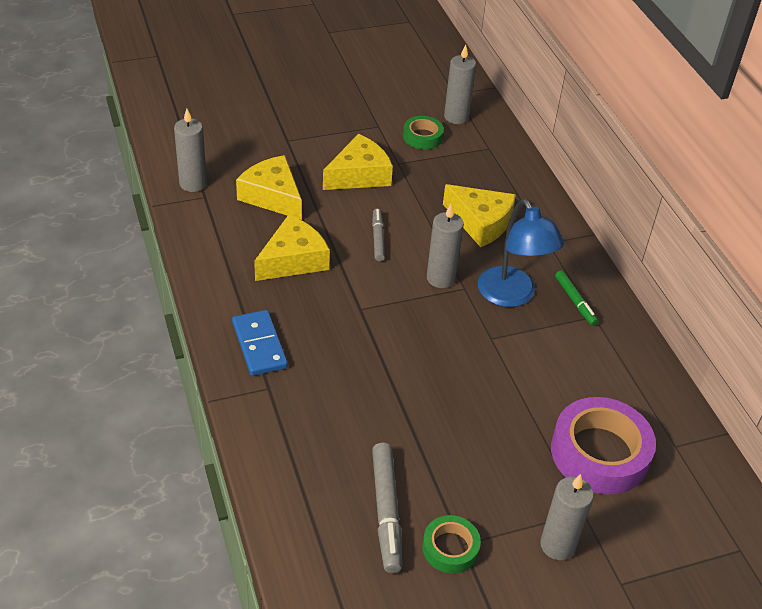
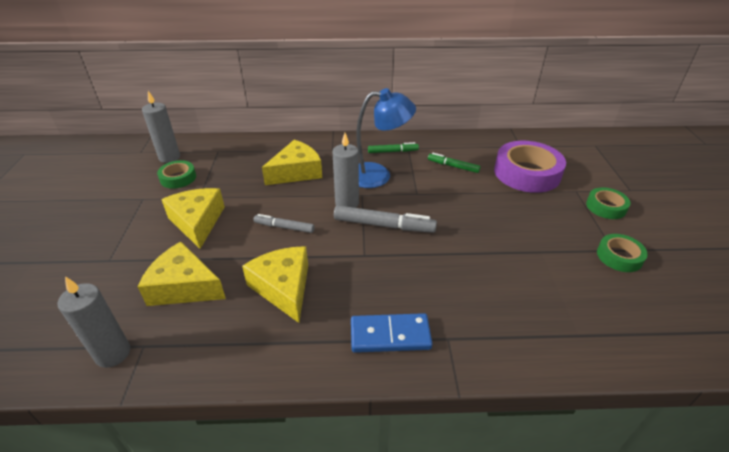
camera: 70 degrees left, 5 degrees down
(272, 196) = (184, 286): yellow cheese -> yellow cheese turned 45 degrees clockwise
(386, 511) = (590, 284): grey marker -> grey marker (384, 225)
(557, 545) = (606, 207): grey candle -> green tape
(572, 368) = (453, 166): none -> green marker

